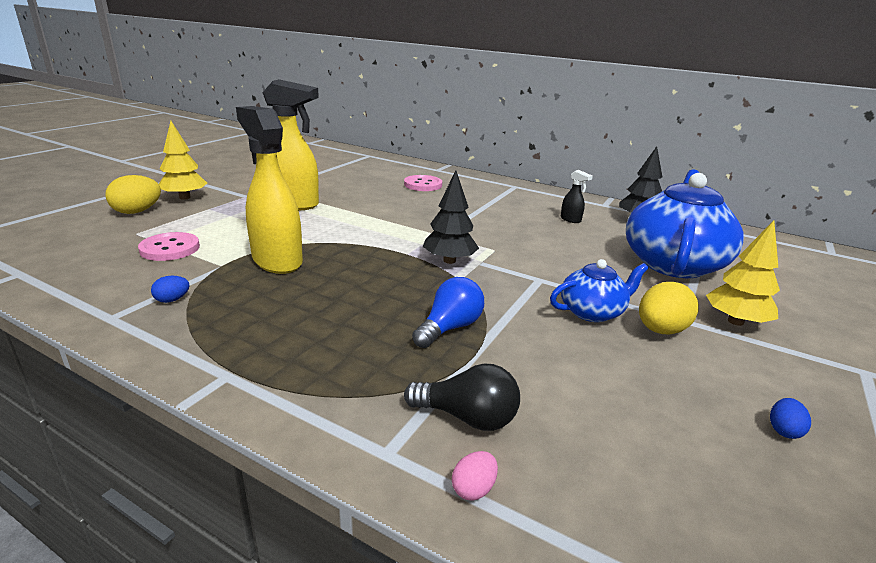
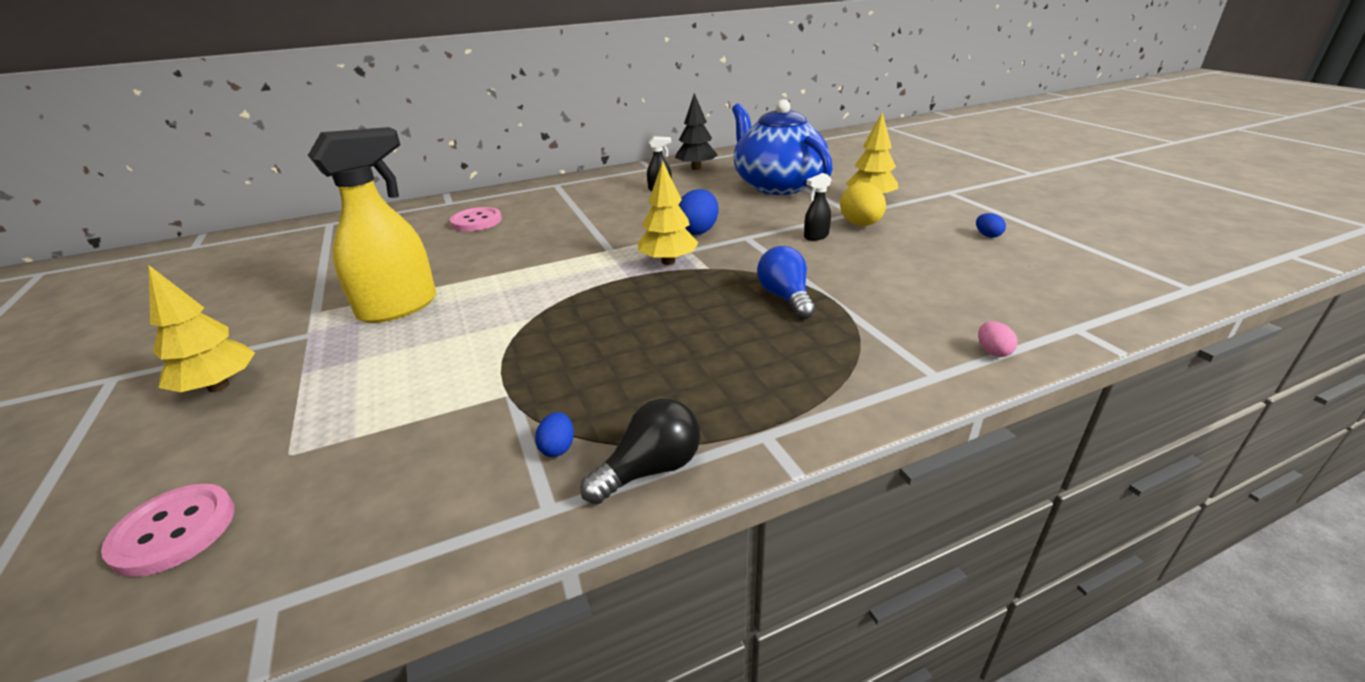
camera: 50 degrees left, 5 degrees up
(137, 211) = (197, 441): yellow egg -> none
(170, 248) = (396, 428): pink button -> pink button (174, 531)
(277, 261) = (546, 353): yellow spray bottle -> none
(449, 260) = (668, 261): black tree -> yellow tree
(467, 417) = (913, 329): black light bulb -> black light bulb (650, 470)
(519, 256) = (698, 231): none -> blue egg
(592, 312) = (816, 236): blue teapot -> black spray bottle

